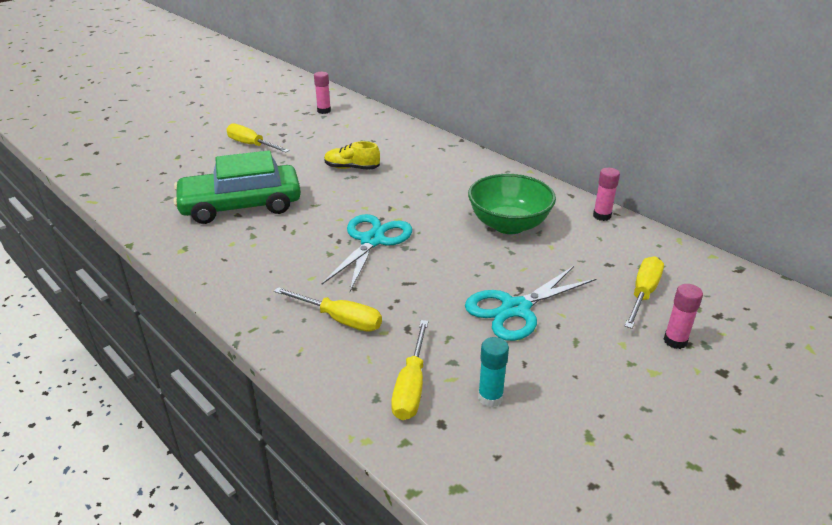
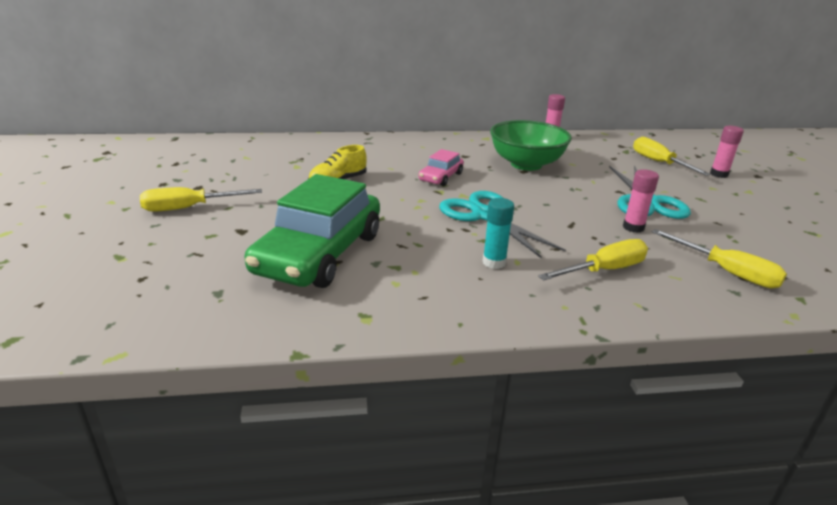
camera: 55 degrees left, 5 degrees down
(324, 111) = (193, 155): pink glue stick -> pink glue stick (633, 227)
(418, 199) = (440, 177): none -> pink car
(490, 398) = (755, 248): turquoise glue stick -> turquoise glue stick (494, 262)

